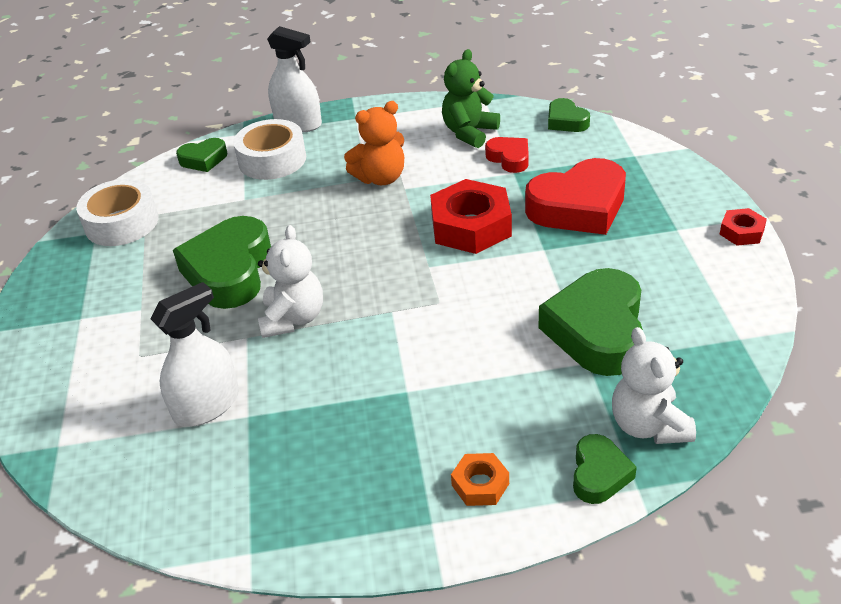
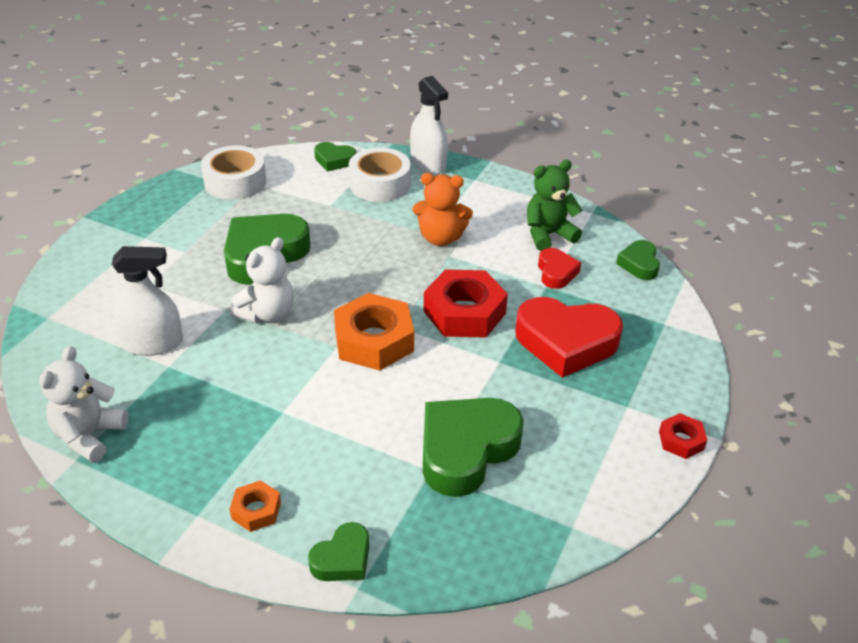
camera: 30 degrees right, 0 degrees up
(419, 289) = (374, 340): none -> orange nut
(648, 426) = (419, 547): white teddy bear -> white teddy bear (89, 435)

